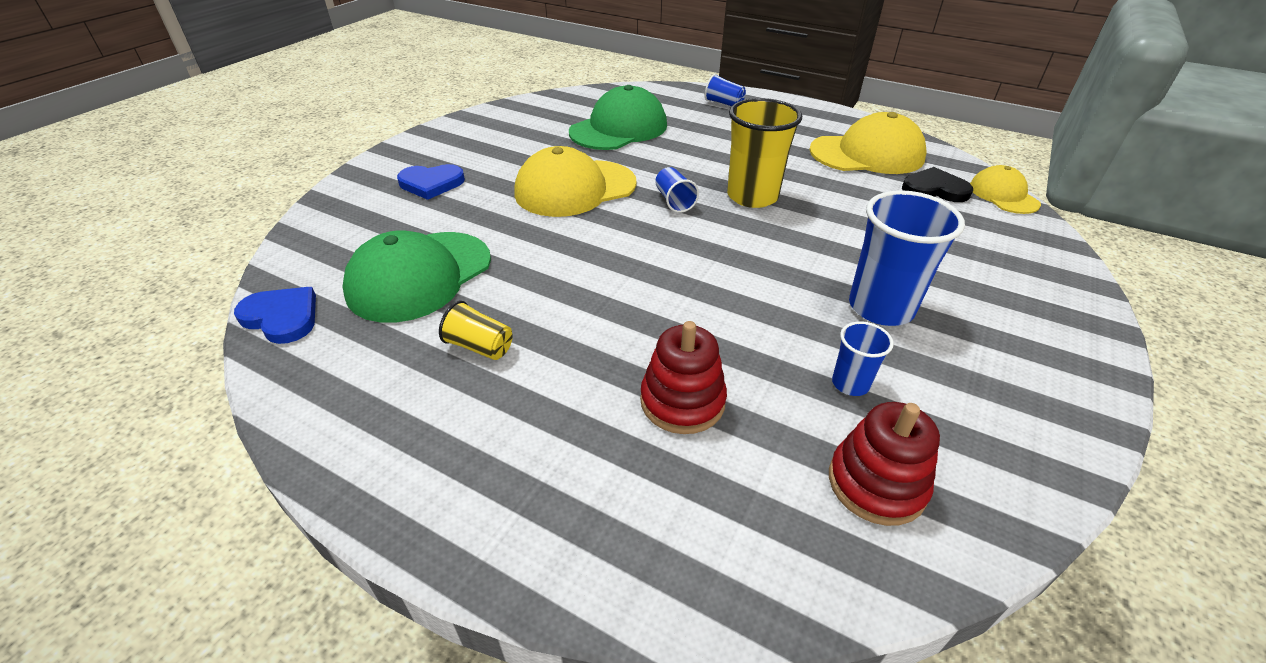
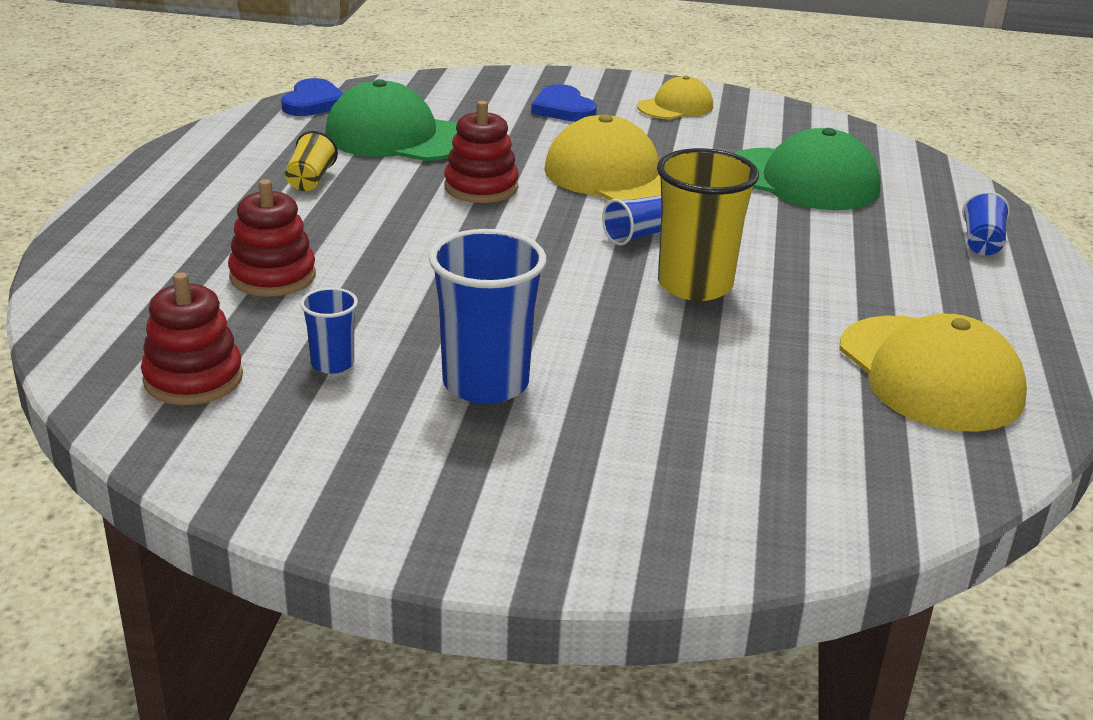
camera: 70 degrees right, 10 degrees down
(557, 250) = (481, 187): none -> red stacking toy
(934, 189) = (859, 437): black heart -> none
(1003, 195) = (906, 511): yellow cap -> yellow cap (675, 106)

